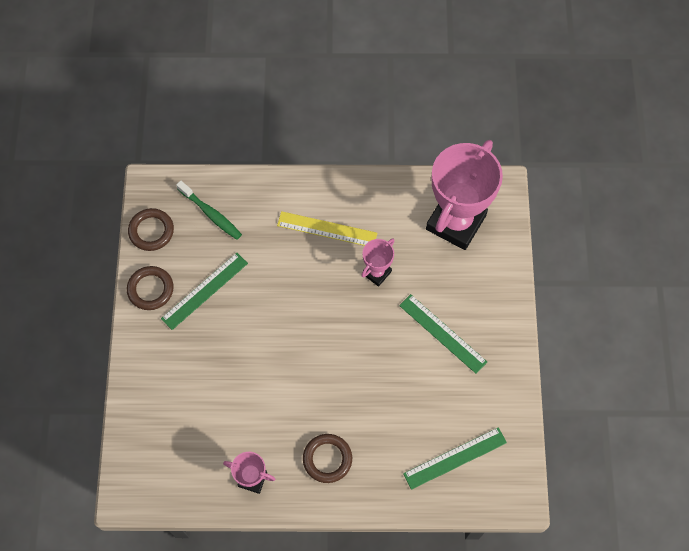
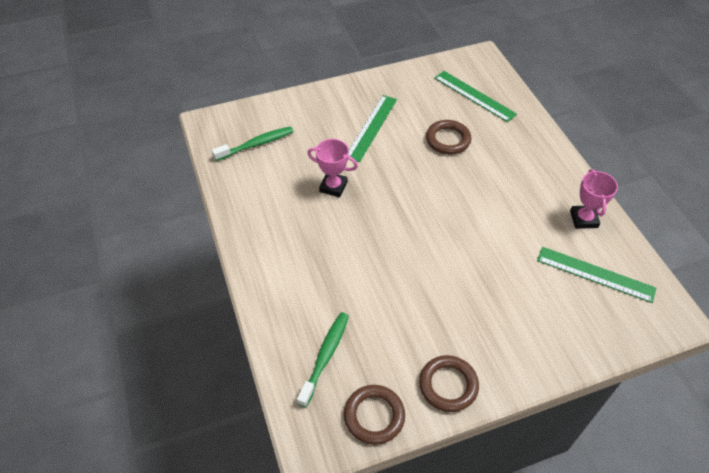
camera: 110 degrees left, 15 degrees down
(204, 290) = (422, 327): green ruler -> green ruler (595, 274)
(327, 229) = (302, 239): yellow ruler -> none
(327, 459) = (529, 172): brown ring -> brown ring (448, 140)
(456, 222) = (256, 144): pink trophy -> green toothbrush

